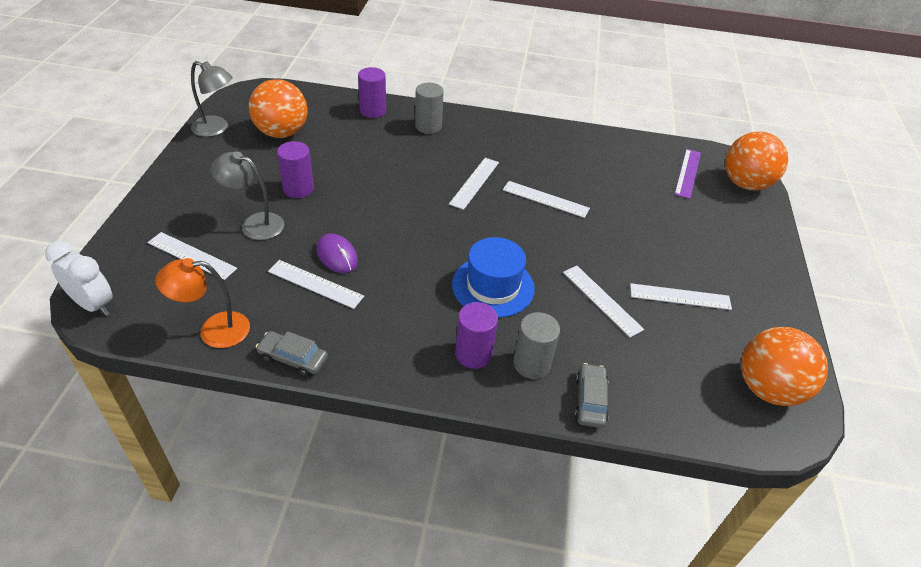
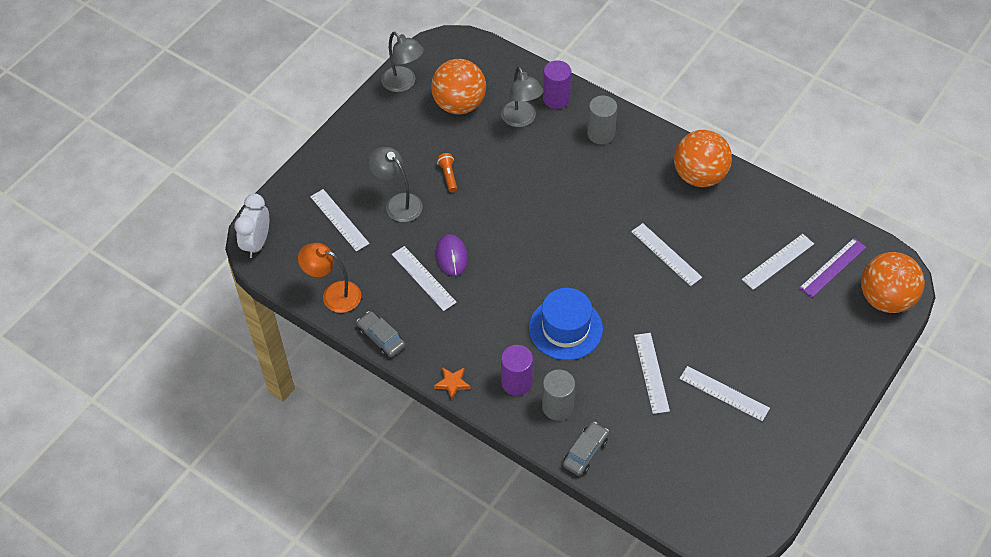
camera: 30 degrees right, 10 degrees up
(93, 305) = (257, 243): white clock -> white clock turned 135 degrees counterclockwise
(298, 189) = (448, 176): purple cylinder -> orange flashlight
(349, 131) = (521, 120): none -> grey lamp
(402, 379) = (452, 383): none -> orange star
(474, 183) = (609, 215): white ruler -> white ruler (778, 261)
(768, 388) = (739, 497): orange ball -> orange ball (699, 176)

